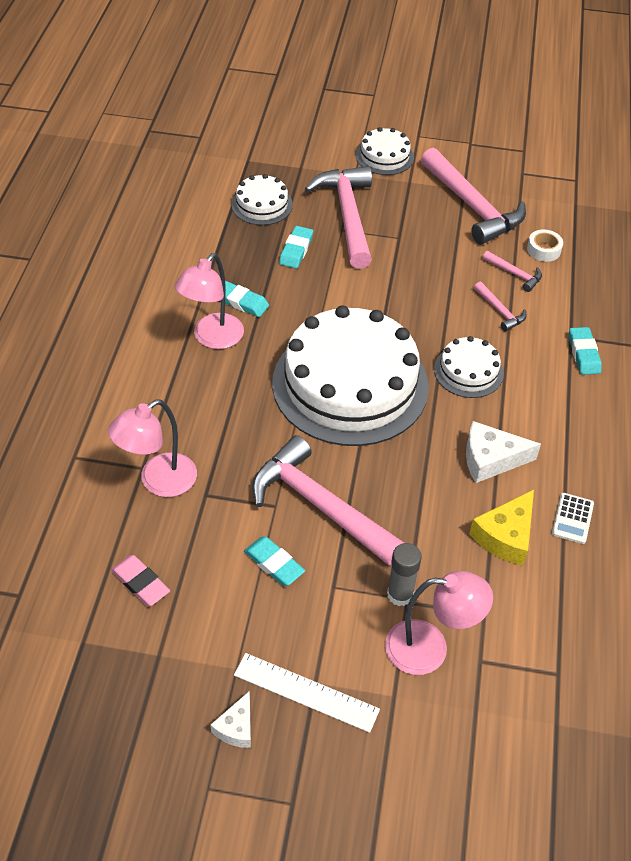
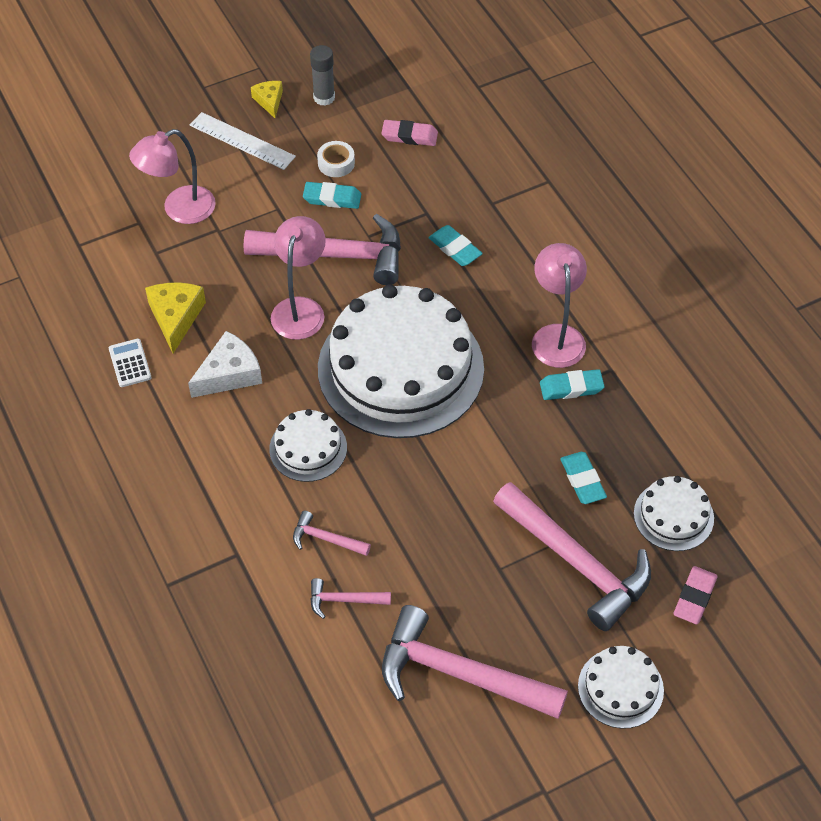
camera: 145 degrees right, 5 degrees up
(158, 482) = (469, 201): pink lamp -> pink lamp (300, 309)
(236, 727) = (269, 101): white cheese -> yellow cheese
(297, 167) = (694, 597): none -> pink eraser
(306, 692) = (242, 141): white ruler -> white ruler turned 45 degrees clockwise
(400, 594) = (226, 230): grey glue stick -> grey glue stick (324, 97)
(543, 250) = (336, 659): white tape -> white tape (336, 163)
(583, 354) = (212, 540): turquoise eraser -> turquoise eraser (455, 248)

